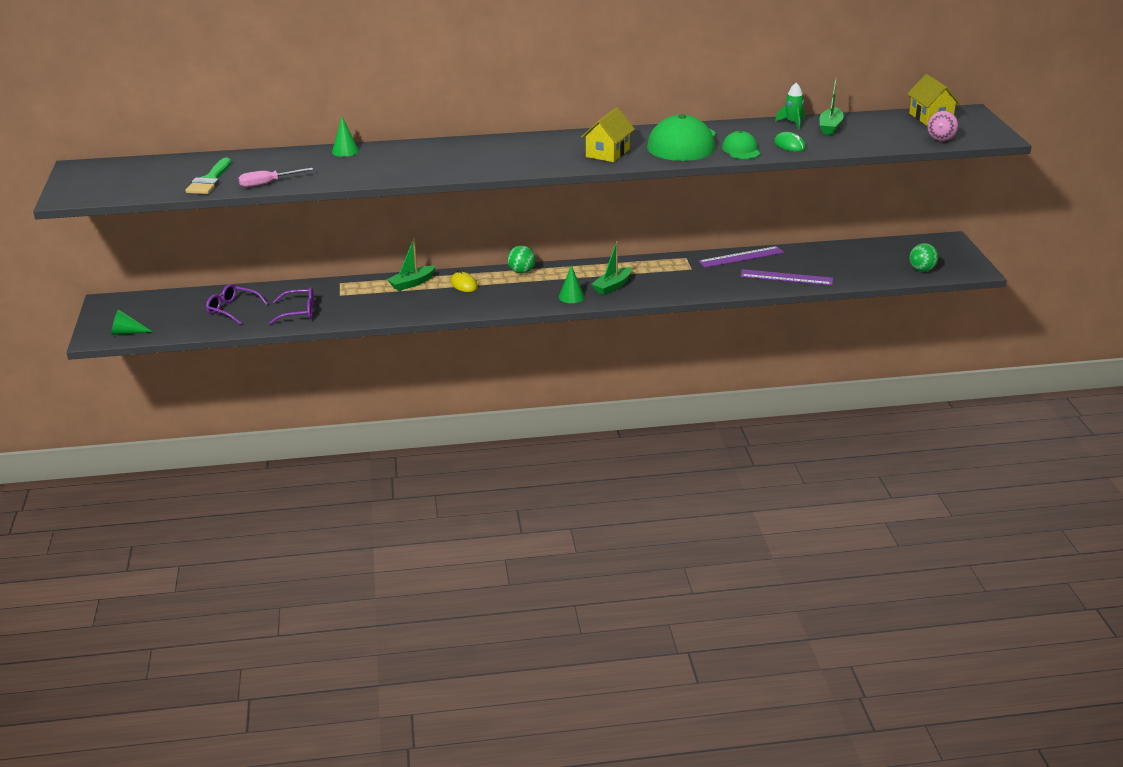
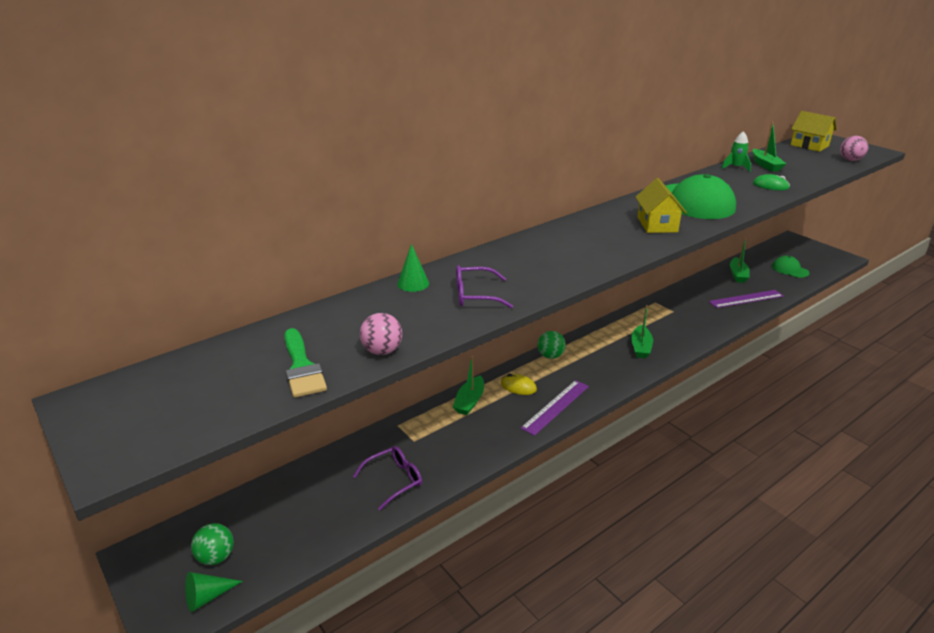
camera: 30 degrees left, 0 degrees up
(233, 310) = (315, 505): purple glasses -> purple glasses (476, 295)
(267, 183) = (382, 351): pink screwdriver -> pink ball
(571, 297) = (623, 369): green cone -> none
(741, 150) = (747, 197): green cap -> green cap (790, 269)
(741, 257) = (691, 290): purple ruler -> purple ruler (555, 407)
(816, 256) = (738, 275): none -> green boat
(922, 270) = (814, 266): green ball -> green ball (216, 557)

